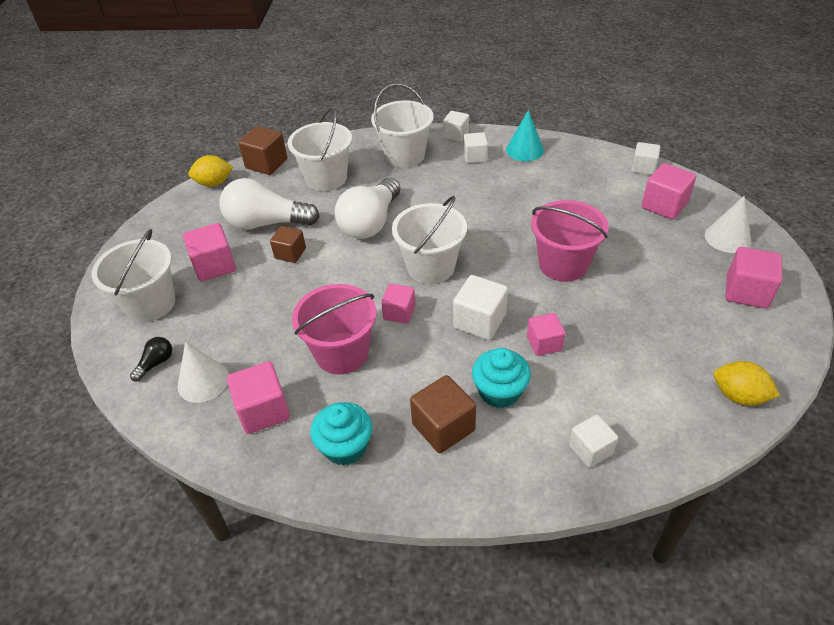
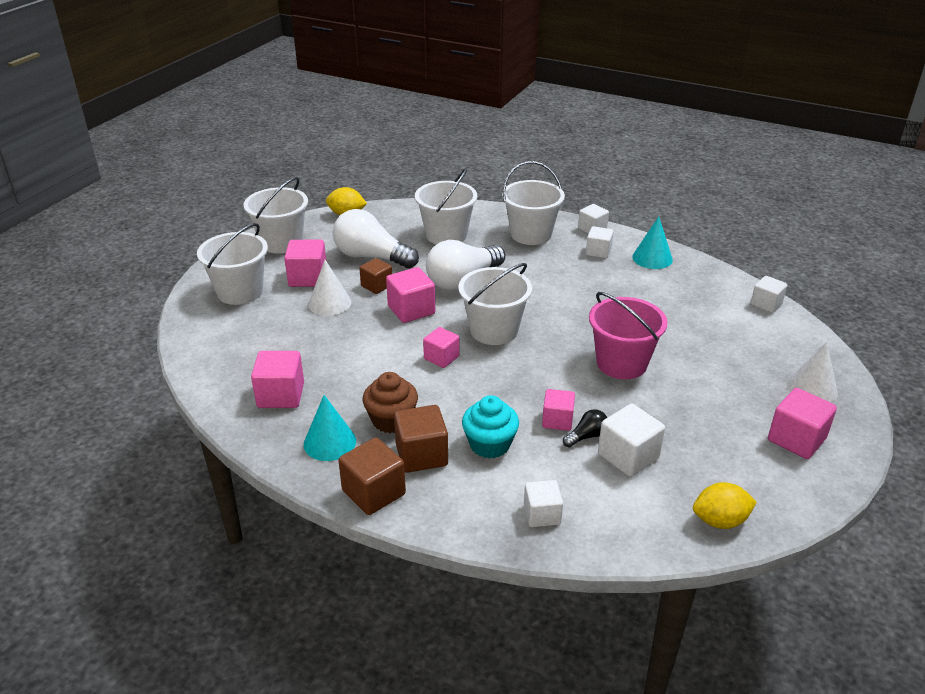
camera: 20 degrees right, 10 degrees down
(156, 363) = (218, 336): black light bulb -> black light bulb (586, 436)
(163, 233) = (281, 242): none -> white bucket
(203, 381) = (247, 360): white cone -> white cone (329, 303)
(266, 164) = (401, 210): brown cube -> brown cube (373, 492)
(342, 353) = (371, 373): pink bucket -> none
(345, 447) = (329, 442): turquoise cupcake -> turquoise cone
(392, 399) = (391, 420): none -> brown cupcake
(479, 321) = (509, 385): white cube -> white cube (628, 456)
(664, 205) = (763, 342): pink cube -> pink cube (411, 310)
(738, 396) = (720, 521): yellow lemon -> yellow lemon turned 60 degrees counterclockwise

